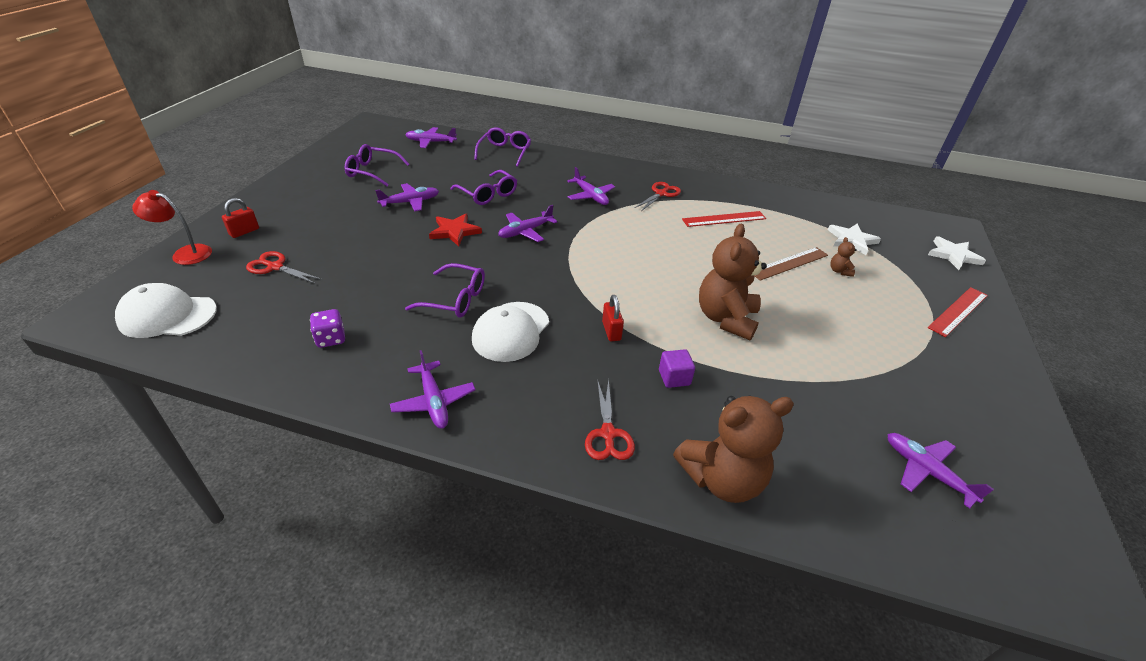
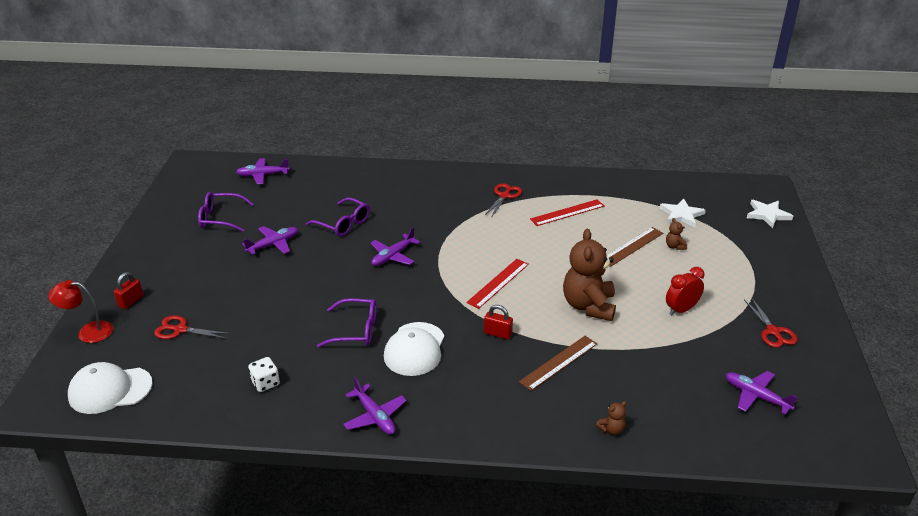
camera: 10 degrees left, 5 degrees down
(331, 339) = (265, 383): purple dice -> white dice
(455, 231) = (328, 267): red star -> none
(504, 152) = (341, 175): purple glasses -> none
(590, 196) = (440, 209): purple plane -> none
(608, 434) = (519, 414): red scissors -> red scissors (773, 331)
(611, 331) = (498, 334): red padlock -> red padlock turned 45 degrees counterclockwise
(674, 378) = (558, 362): purple cube -> brown ruler
(722, 479) = (611, 429): brown teddy bear -> brown teddy bear, size x0.41
(837, 342) = (681, 310): none -> red clock
(958, 311) = (773, 266): red ruler -> red ruler (498, 283)

